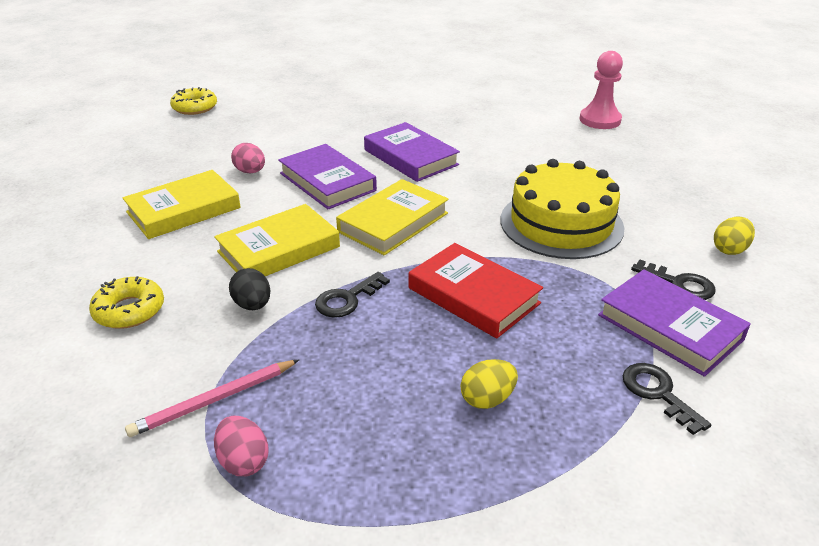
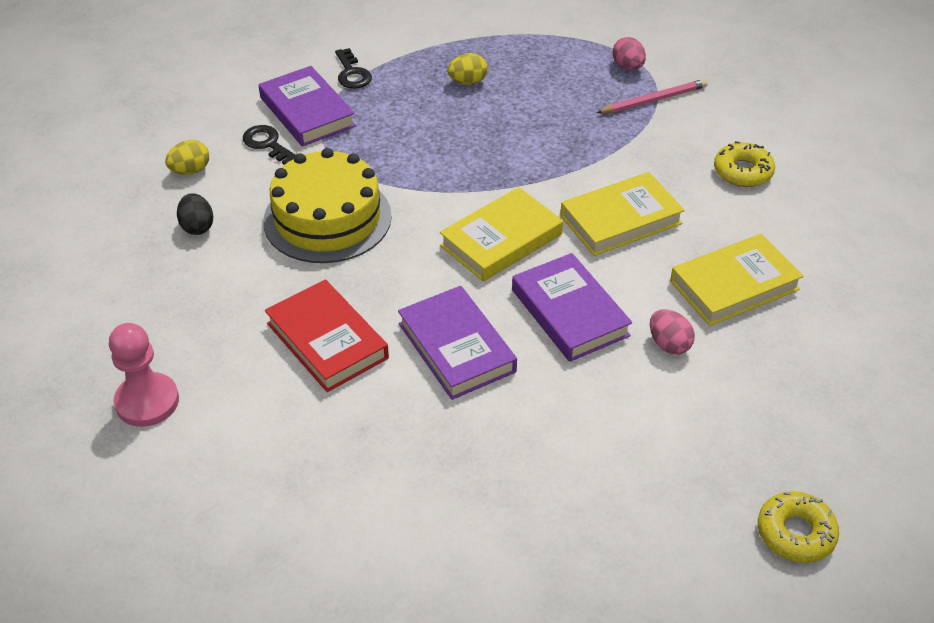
camera: 170 degrees left, 10 degrees up
(252, 305) = (638, 165): black egg -> black egg (197, 227)
(347, 299) = (557, 161): black key -> none
(473, 296) = (448, 153): red book -> red book (327, 340)

